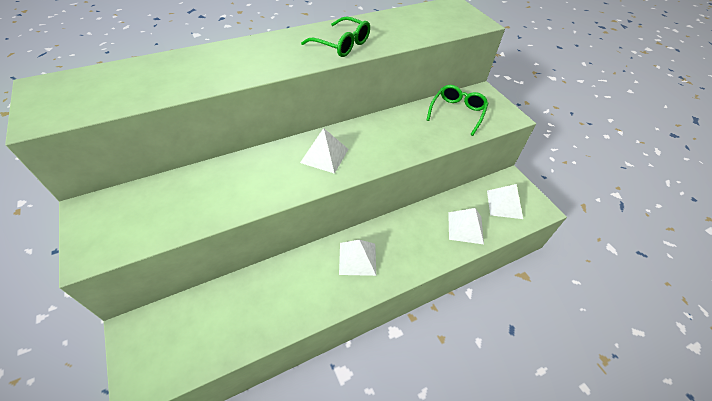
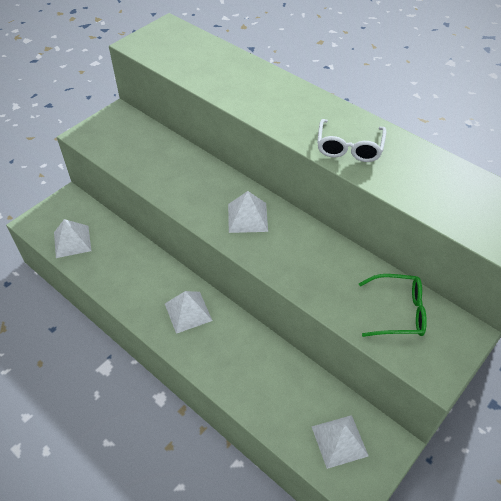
camera: 70 degrees right, 0 degrees up
(341, 44) = (349, 147): green glasses -> white glasses
(465, 227) = (277, 402): white pyramid -> white pyramid (72, 241)

